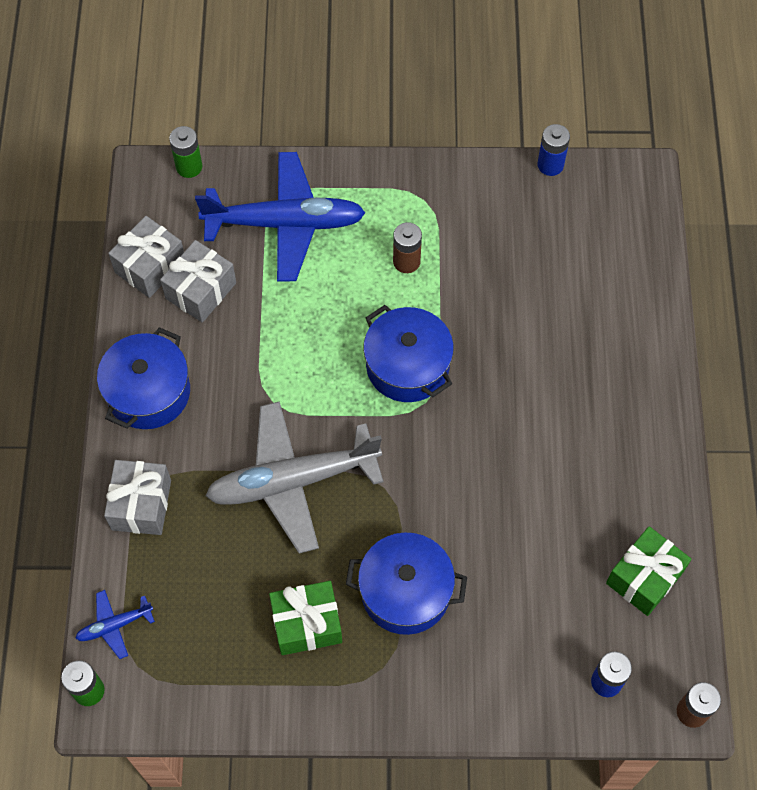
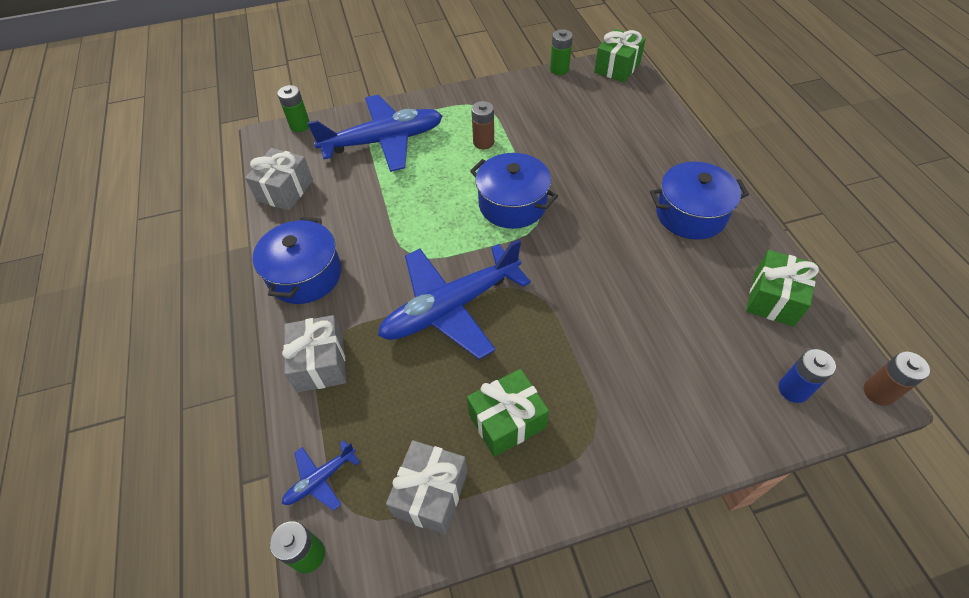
camera: 15 degrees left, 10 degrees down
(201, 291) = (330, 196): grey gift -> grey gift (431, 494)
(293, 481) = (451, 307): grey plane -> blue plane
(405, 592) = (584, 367): blue pot -> blue pot (690, 214)
(550, 165) = (559, 69): blue battery -> green battery
(629, 184) = (617, 67): none -> green gift

